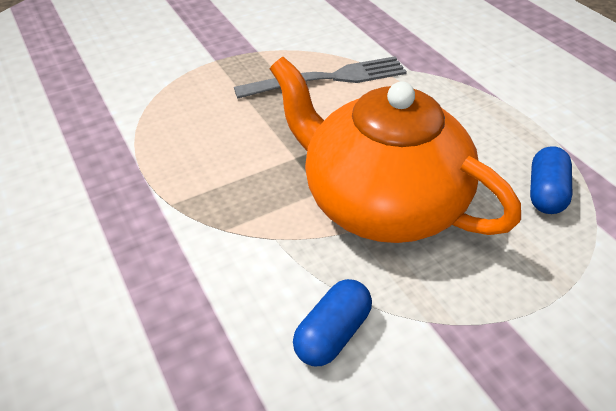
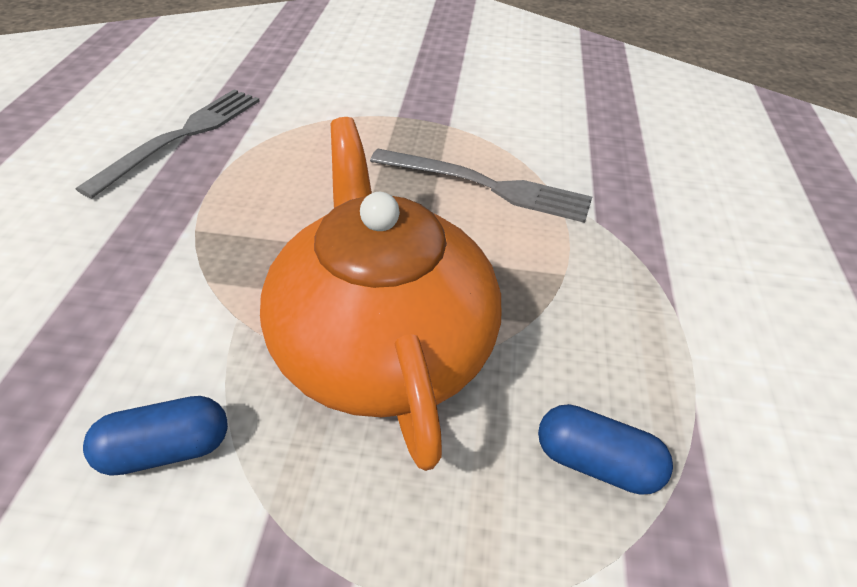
camera: 35 degrees right, 0 degrees up
(67, 149) = (181, 137): none -> grey fork
(545, 192) = (596, 463): blue capsule -> blue capsule turned 60 degrees clockwise

